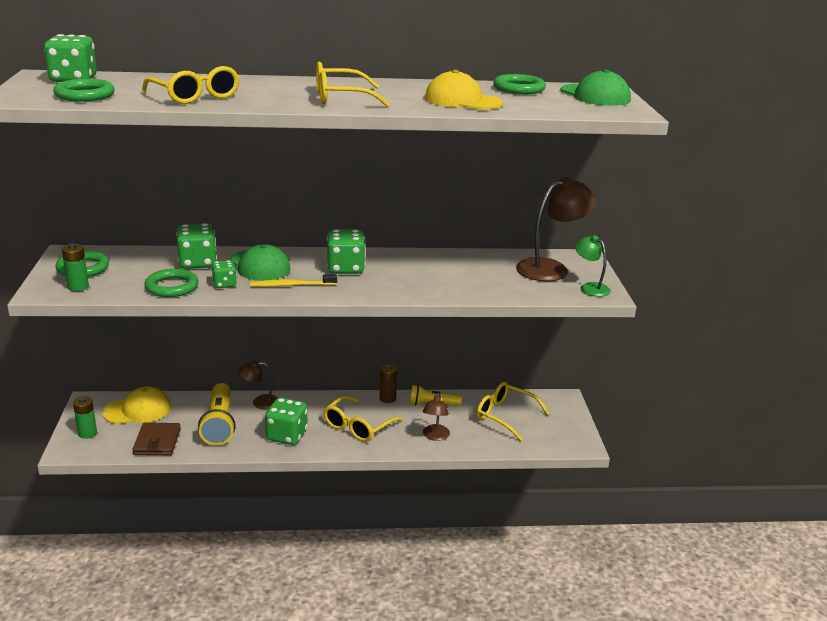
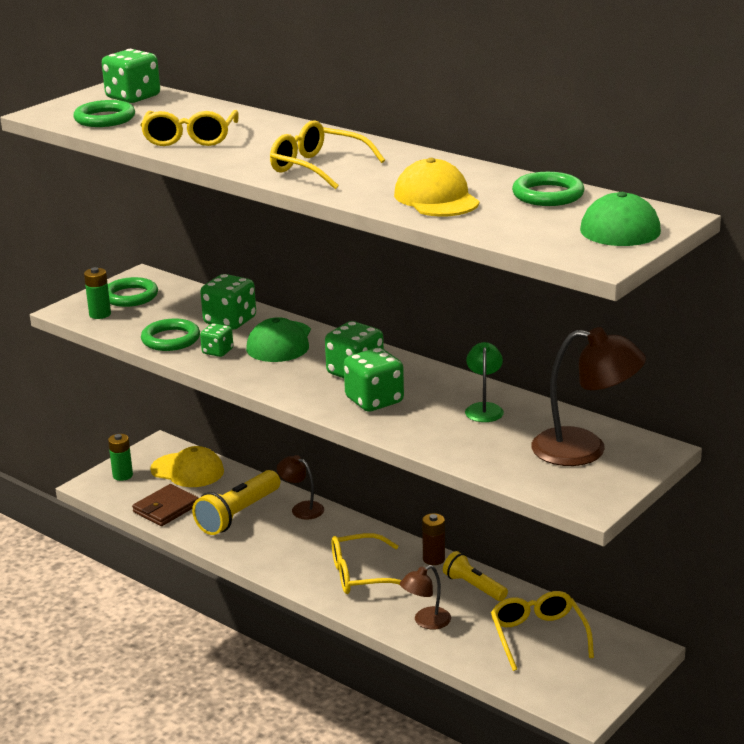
camera: 45 degrees right, 0 degrees up
(286, 435) = (282, 553): green dice -> green dice (374, 401)
(291, 285) = (273, 373): yellow toothbrush -> none
(590, 287) = (588, 488): green lamp -> green lamp (484, 408)

